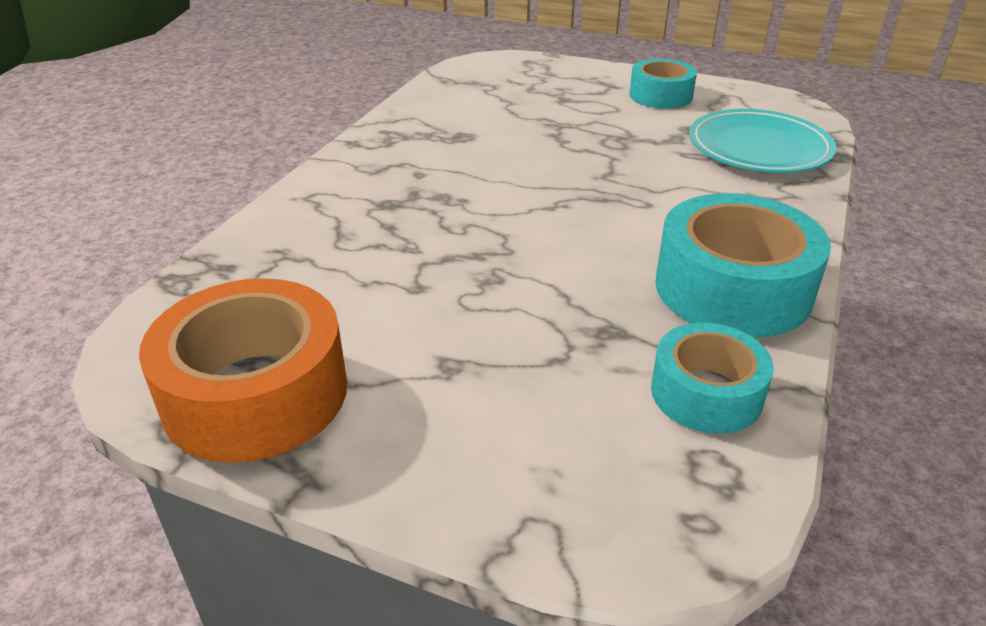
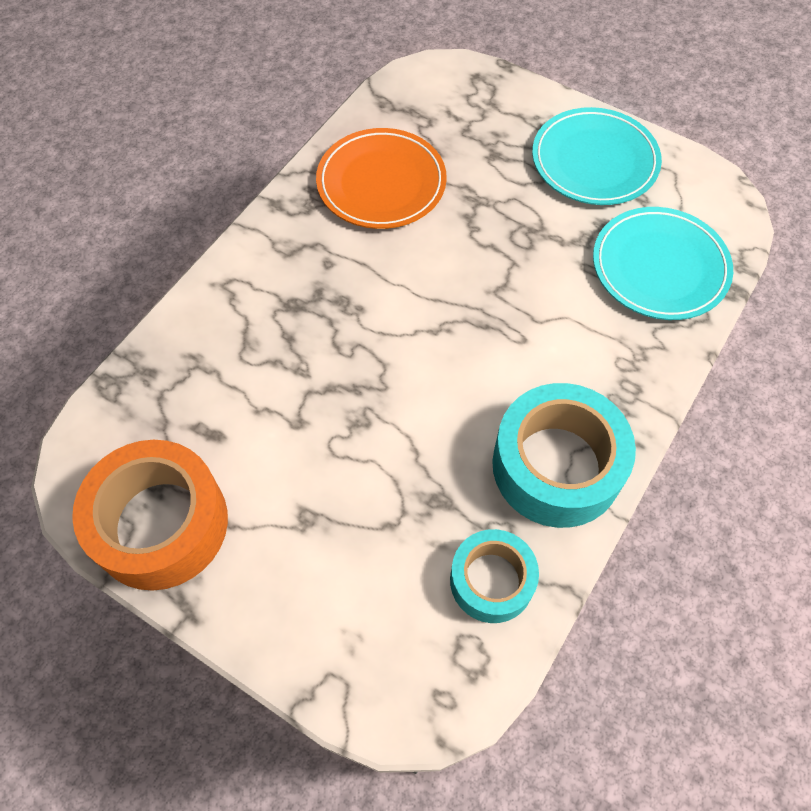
camera: 10 degrees right, 25 degrees up
(459, 122) = (381, 183): none -> orange plate
(660, 95) = (594, 161): turquoise tape -> turquoise plate

